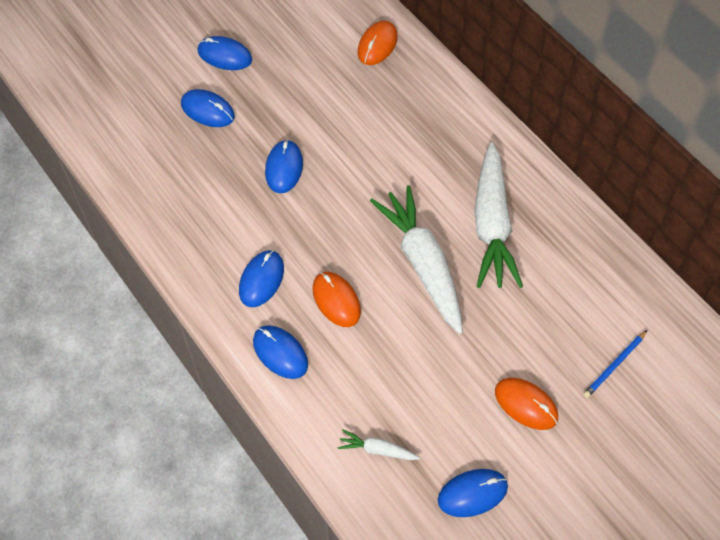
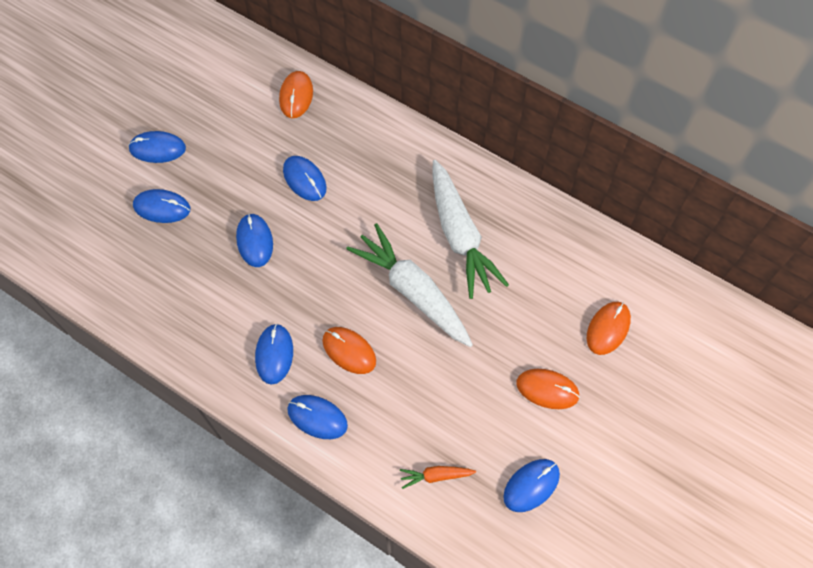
camera: 20 degrees left, 5 degrees up
(355, 125) = (304, 179): none -> blue mouse
(377, 449) = (436, 476): white carrot -> orange carrot
(614, 365) = (608, 328): blue pencil -> orange mouse

